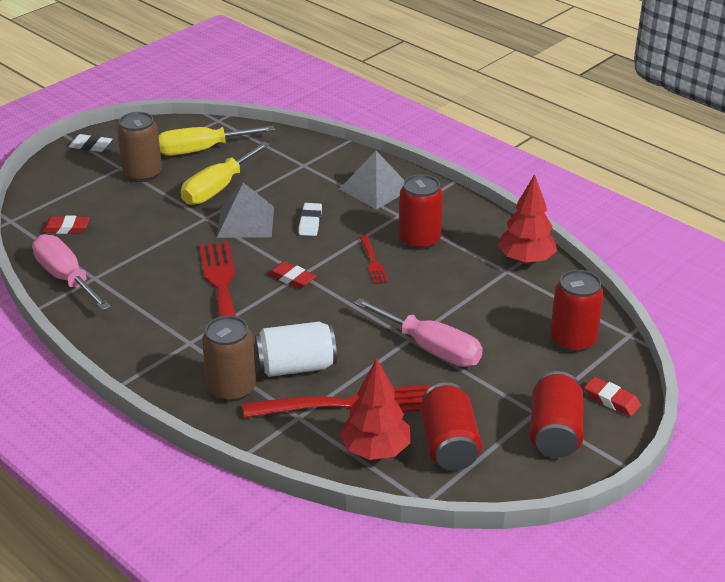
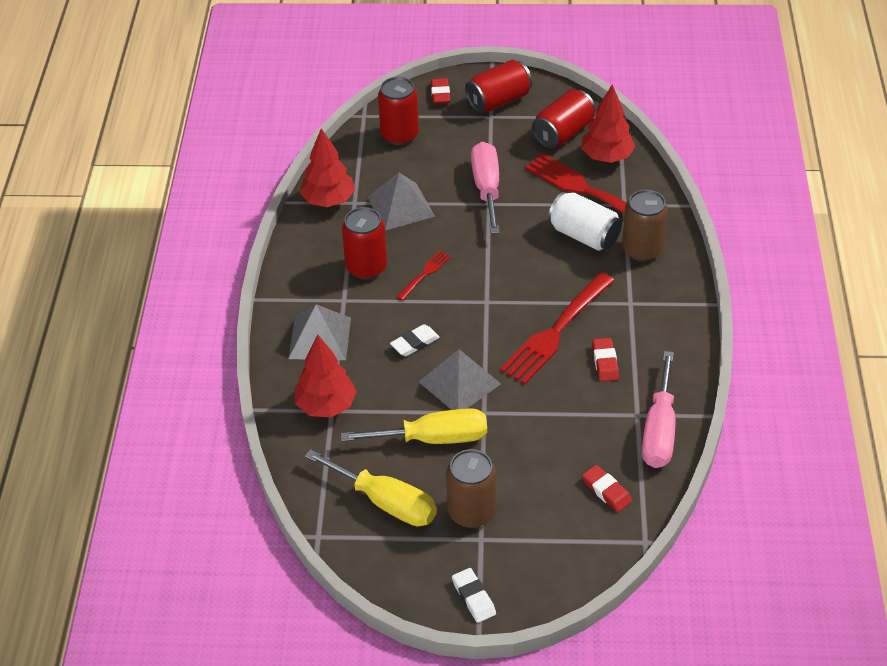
camera: 130 degrees left, 10 degrees up
(292, 278) = (497, 303): red eraser -> red eraser (605, 362)
(310, 164) = (326, 406): none -> red tree
(470, 291) = (401, 206): none -> grey pyramid

